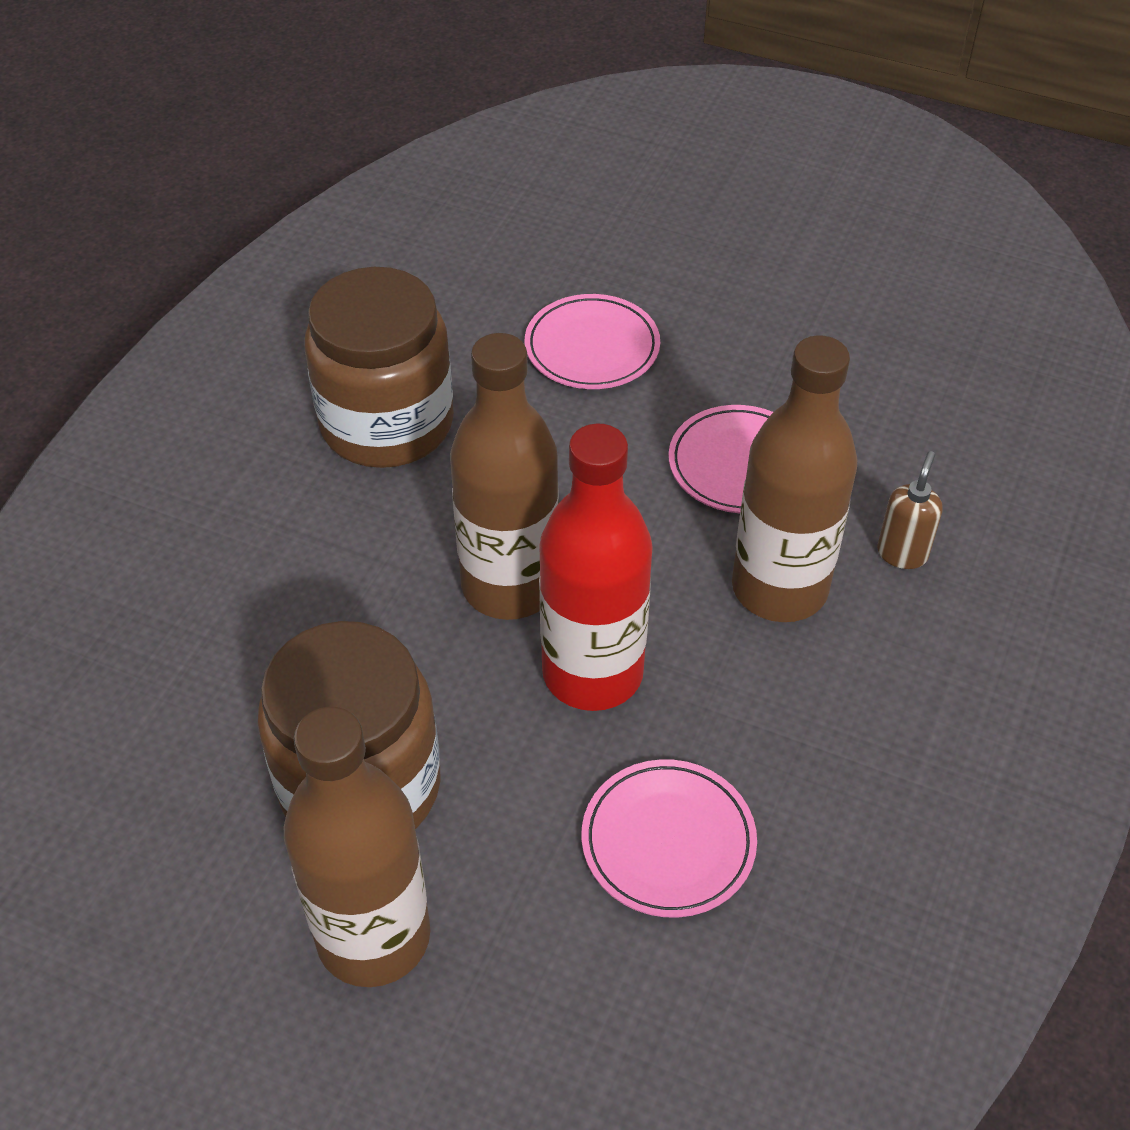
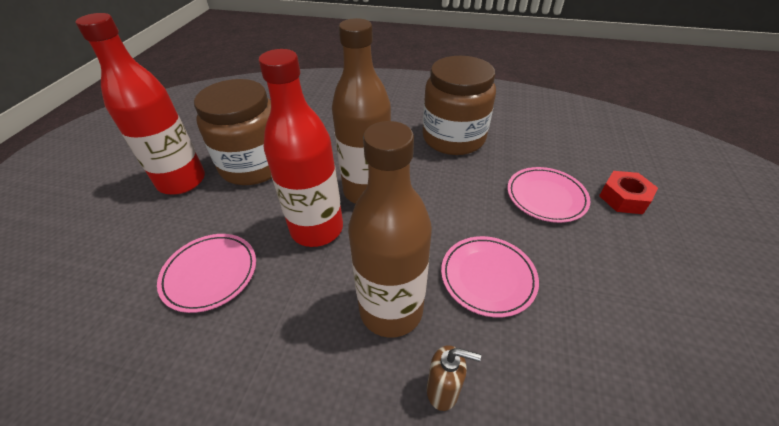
camera: 80 degrees right, 5 degrees down
(373, 937) = (182, 181): brown bottle -> red bottle
(618, 262) = (624, 198): none -> red nut

